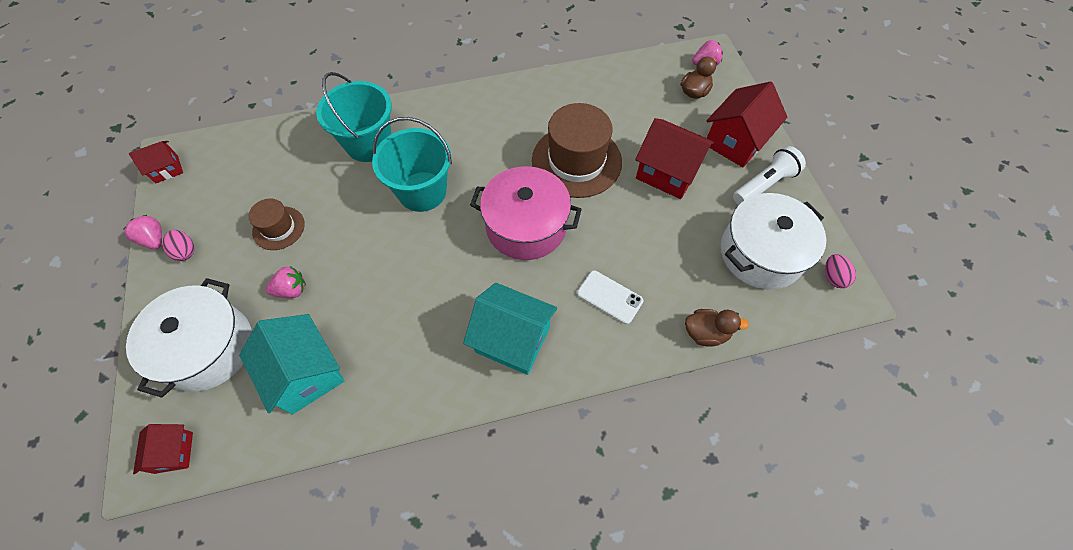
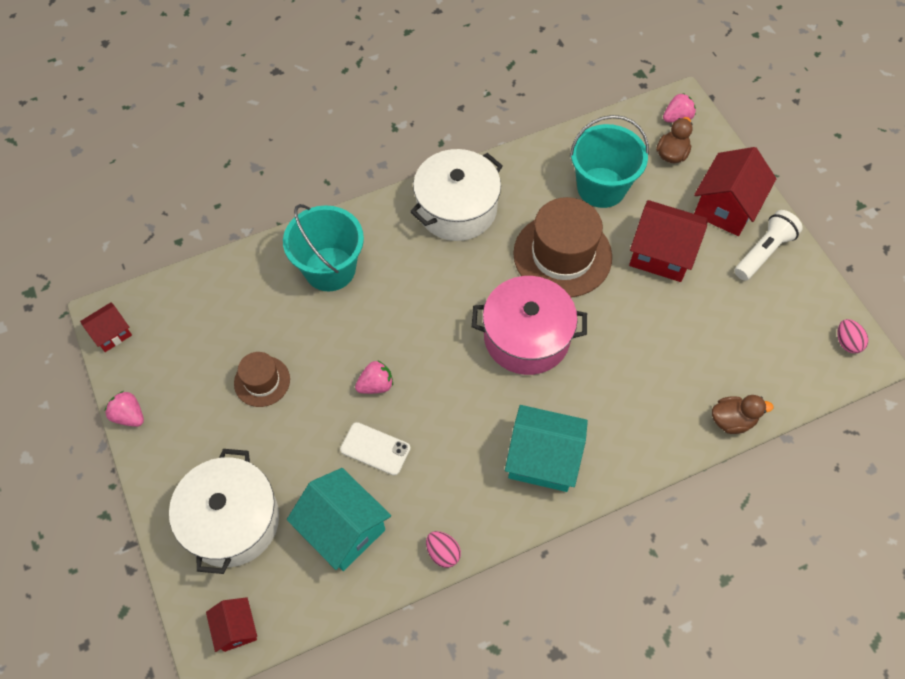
camera: 10 degrees left, 0 degrees up
(185, 251) = (169, 423): pink egg -> pink egg (443, 553)
(292, 290) = (299, 446): pink strawberry -> pink strawberry (376, 385)
(422, 191) = (405, 315): turquoise bucket -> turquoise bucket (601, 187)
(609, 297) = (630, 399): white phone -> white phone (375, 449)
(761, 253) = (772, 328): white pot -> white pot (457, 208)

